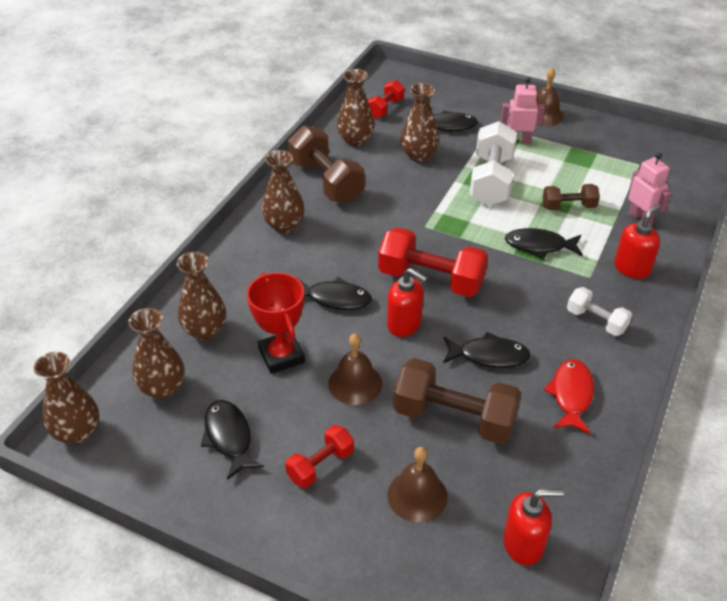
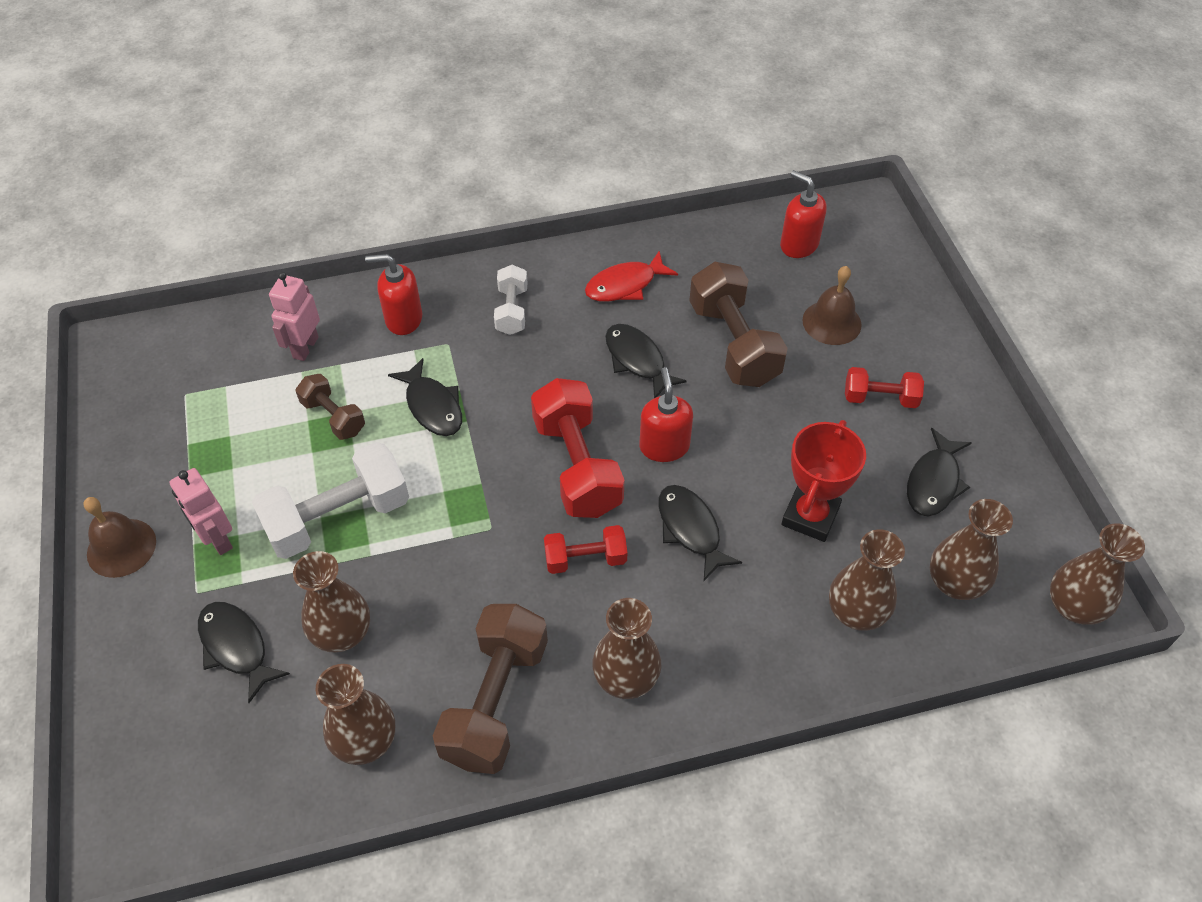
camera: 130 degrees left, 10 degrees up
(355, 383) = (775, 434): brown bell -> none
(385, 108) = (243, 764): red dumbbell -> red dumbbell (585, 559)

